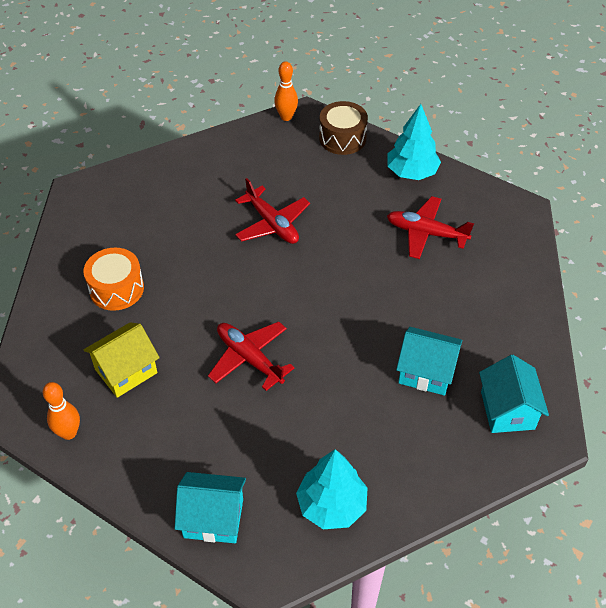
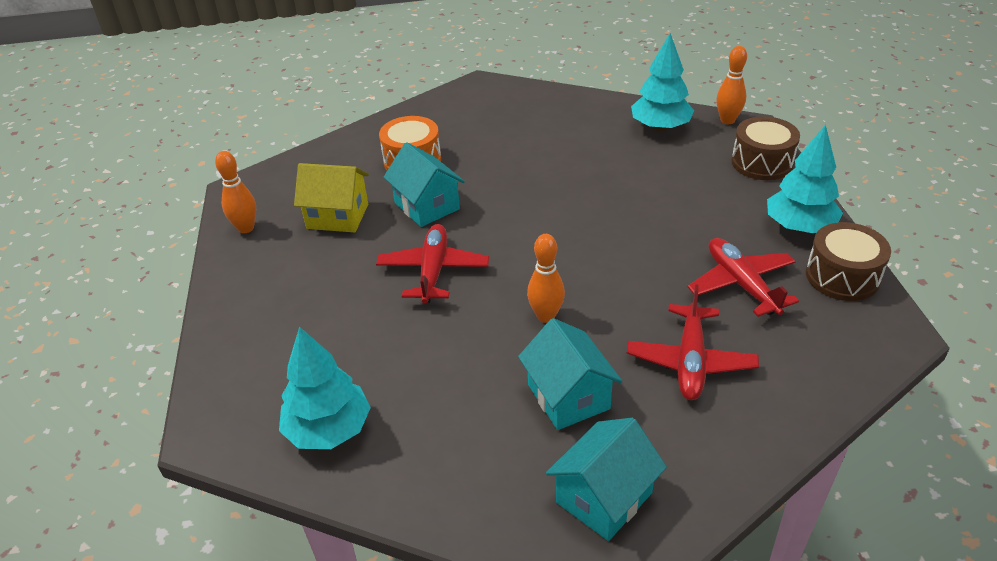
camera: 50 degrees right, 10 degrees down
(213, 518) = (239, 360): turquoise house -> turquoise house (427, 206)
(252, 148) = (660, 127): none -> turquoise tree
(272, 224) = (598, 189): red plane -> red plane (690, 361)
(354, 334) = (546, 316): none -> orange bowling pin
(466, 191) = (842, 276): none -> brown drum

